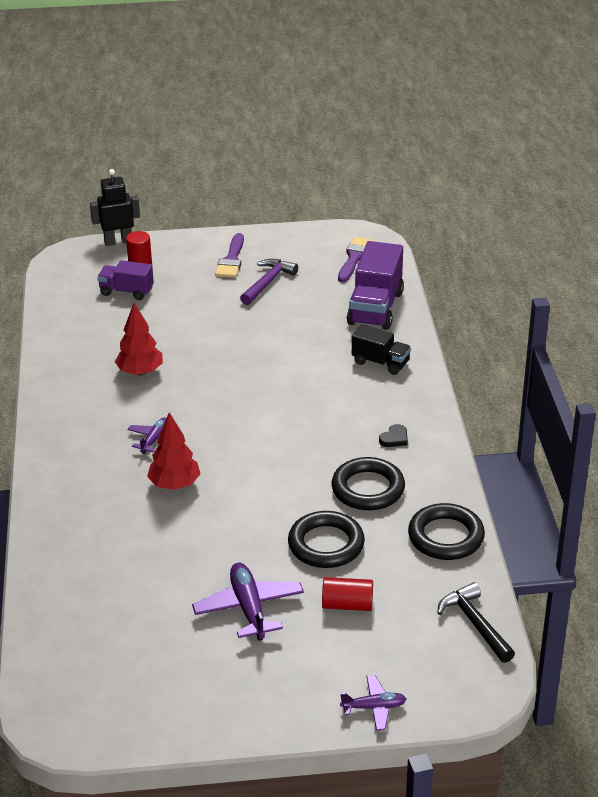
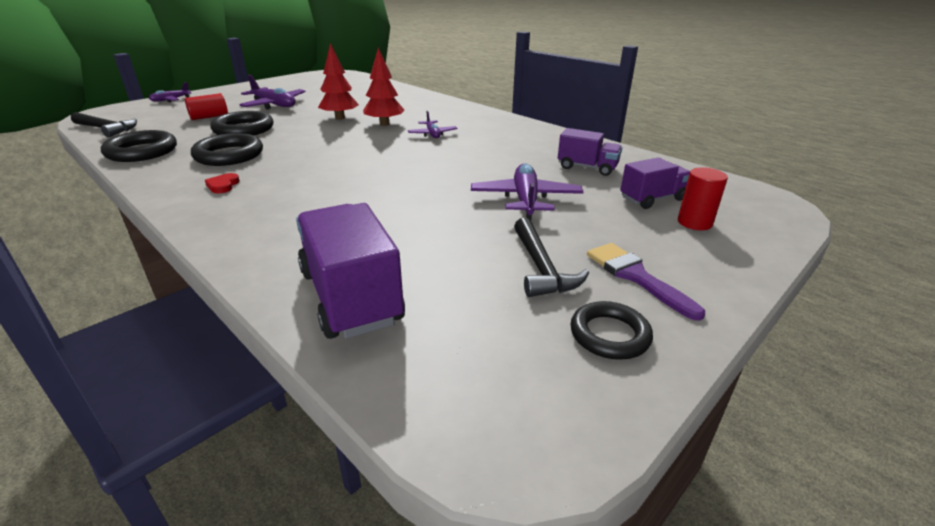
camera: 140 degrees right, 5 degrees down
(109, 335) = (587, 167): none -> purple truck
(118, 241) = (786, 239): black robot -> none
(140, 372) = (512, 157): red tree -> red tree (340, 118)
(204, 326) = (525, 200): none -> purple plane
(268, 283) = (541, 267): purple hammer -> black hammer
(286, 247) = (609, 335): none -> black ring
(354, 258) = (479, 374): purple brush -> none
(380, 362) = (286, 236): black truck -> none
(394, 438) = (223, 185): black heart -> red heart

